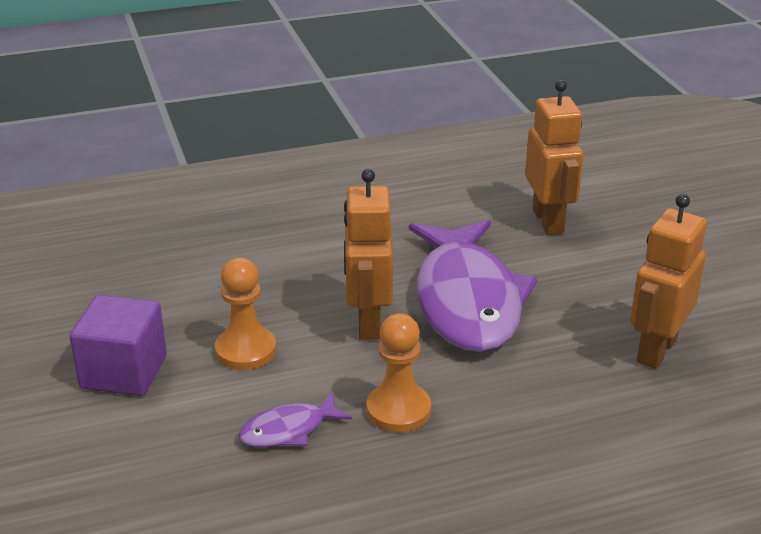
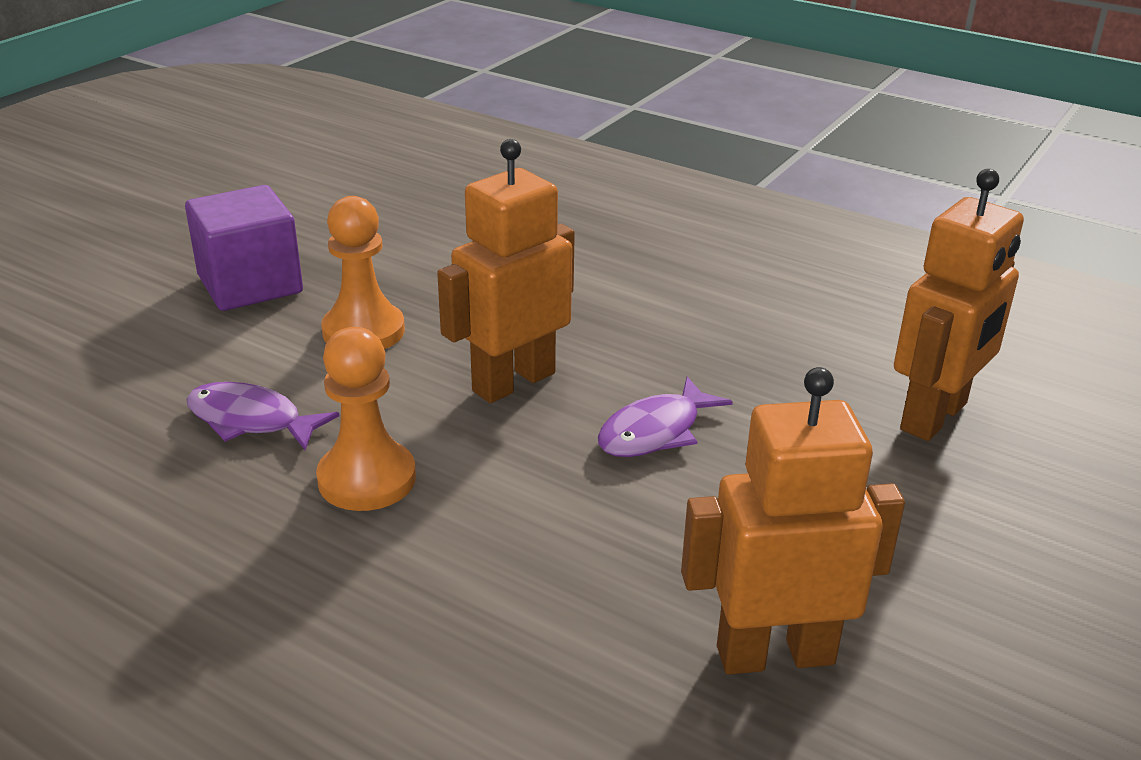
camera: 50 degrees right, 0 degrees up
(467, 301) = (655, 432): purple fish -> purple fish, size x0.43

